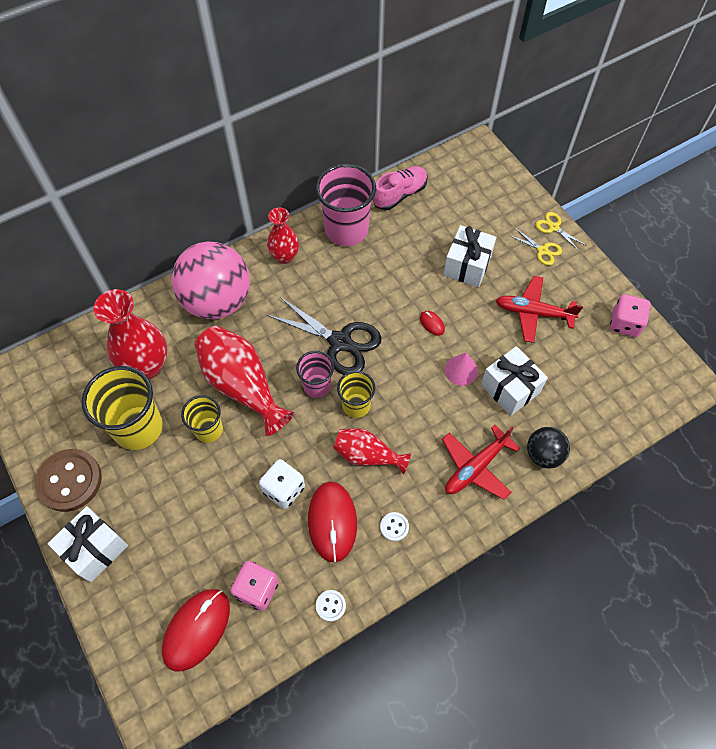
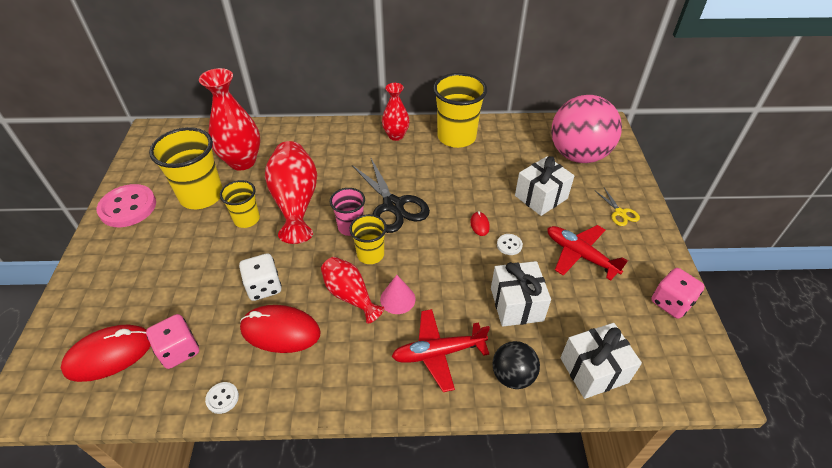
camera: 30 degrees right, 15 degrees down
(69, 481) = (128, 207): brown button -> pink button
(95, 549) = (100, 258): white gift -> white gift (594, 370)
(217, 301) = (324, 143): pink ball -> pink ball (578, 155)
(332, 522) = (280, 331): red mouse -> red mouse turned 75 degrees clockwise
(346, 230) = (456, 137): pink cup -> yellow cup
(394, 527) = (327, 363): white button -> white button (509, 245)
(400, 194) = (517, 130): pink shoe -> none
(461, 370) = (480, 269): pink cone -> pink cone (397, 299)
(554, 227) = (642, 200): yellow scissors -> none

